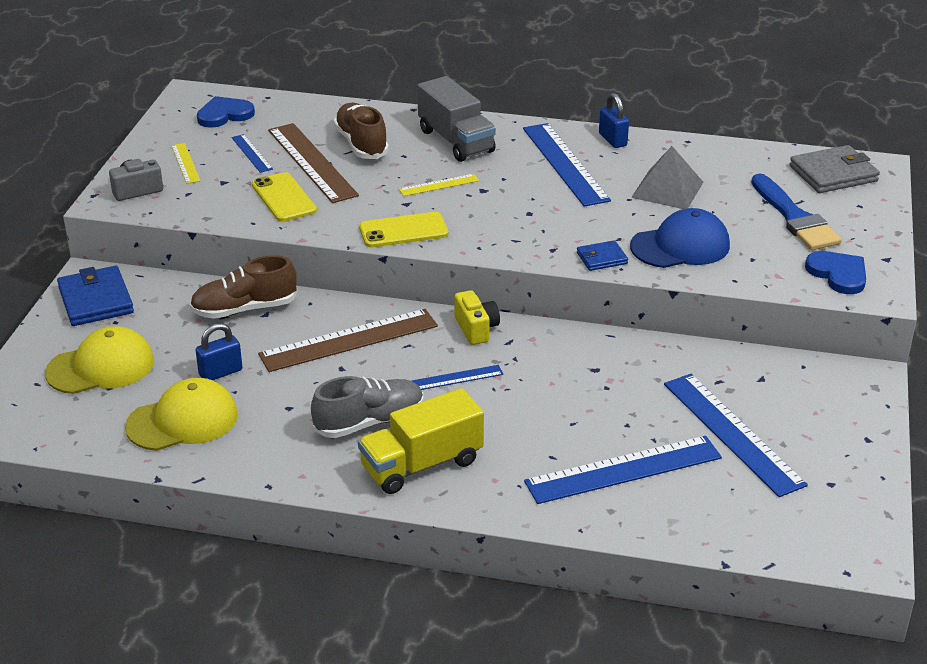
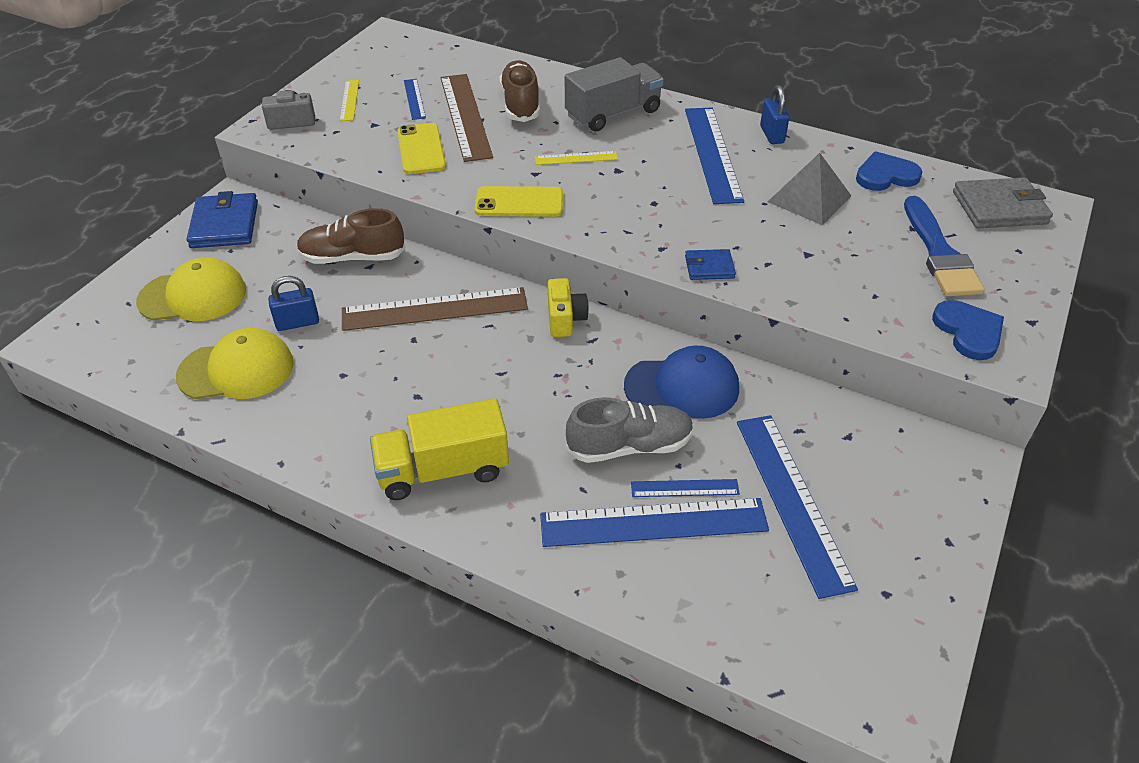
camera: 15 degrees right, 10 degrees up
(224, 115) = (409, 57): blue heart -> blue heart (885, 175)
(369, 422) = (413, 408): grey shoe -> grey shoe (629, 446)
(456, 141) = (613, 114): grey truck -> grey truck turned 105 degrees counterclockwise
(457, 378) = (522, 372): blue ruler -> blue ruler (684, 488)
(680, 246) = (800, 267): blue cap -> blue cap (682, 387)

